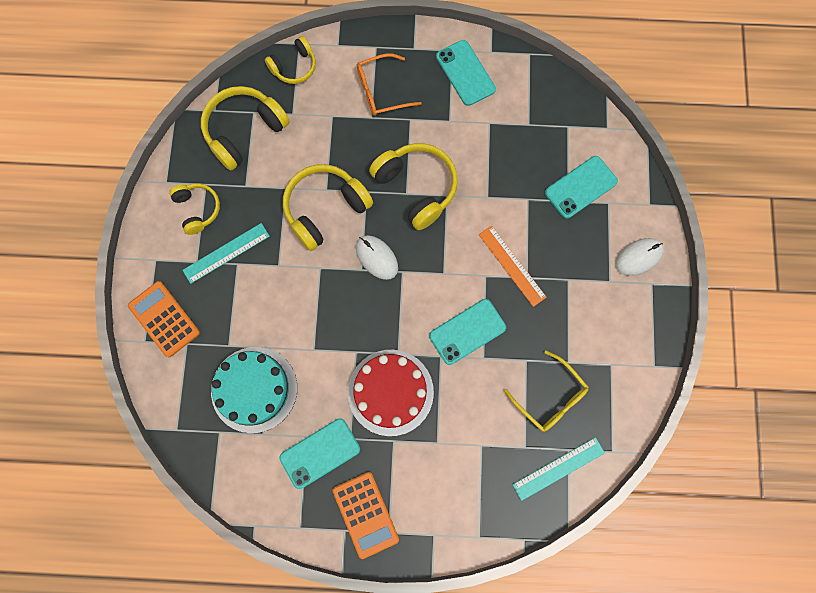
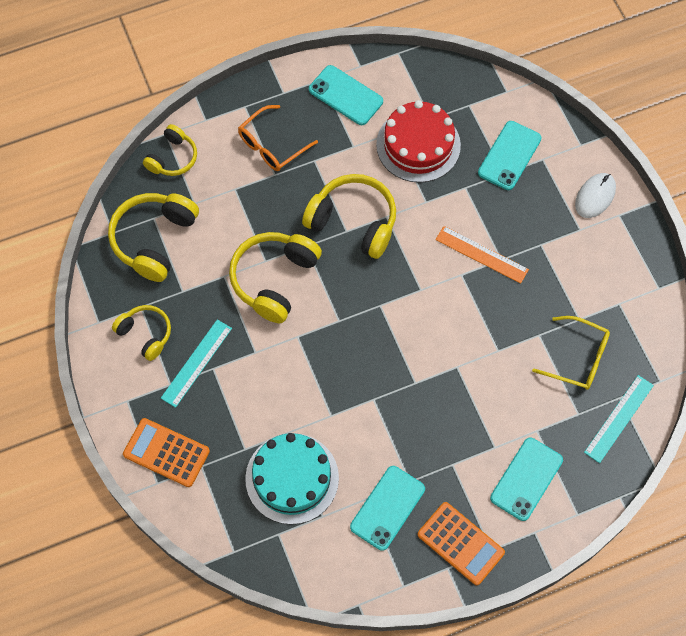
camera: 25 degrees left, 10 degrees down
(377, 257) = (348, 303): white mouse -> none
(390, 392) = (426, 421): red cake -> red cake (418, 145)
(467, 331) = (470, 333): turquoise phone -> turquoise phone (526, 479)

